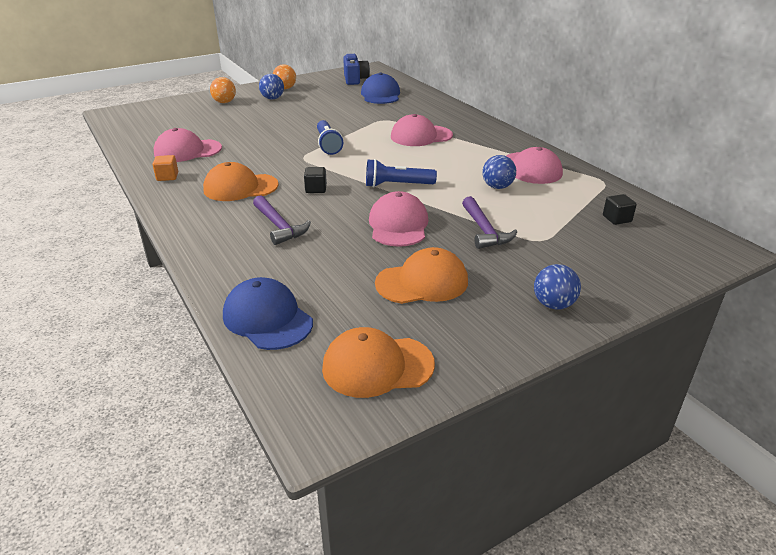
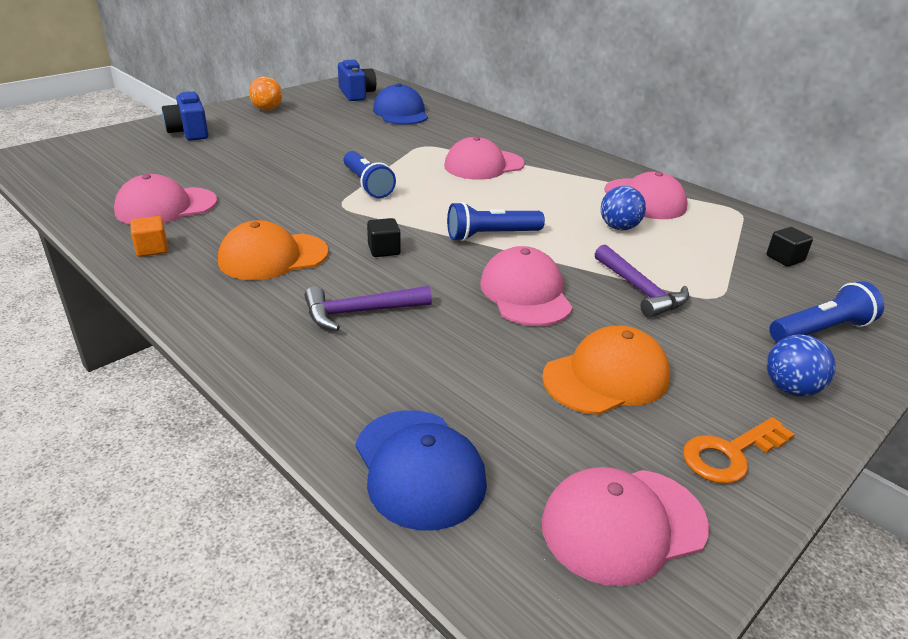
camera: 15 degrees left, 0 degrees up
(224, 102) = (189, 132): orange ball -> blue camera
(267, 318) = (419, 468): blue cap -> blue cap turned 150 degrees counterclockwise
(272, 98) = (256, 124): blue ball -> none
(279, 226) = (360, 312): purple hammer -> purple hammer turned 120 degrees clockwise
(377, 366) = (623, 524): orange cap -> pink cap
(478, 337) = (730, 454): none -> orange key
(607, 270) = (820, 330): none -> blue flashlight

